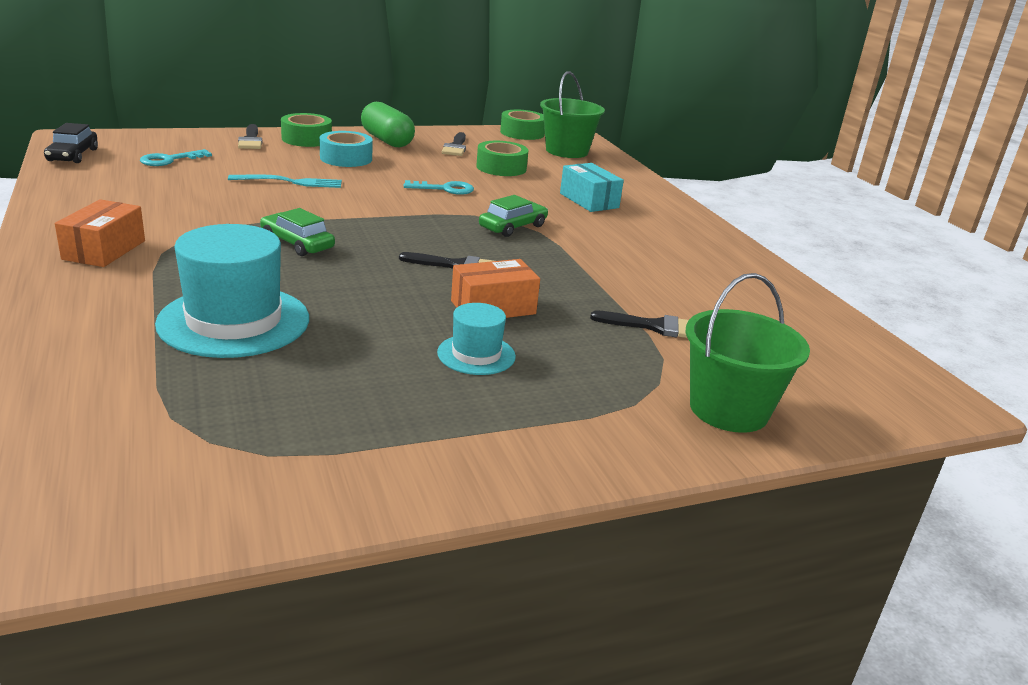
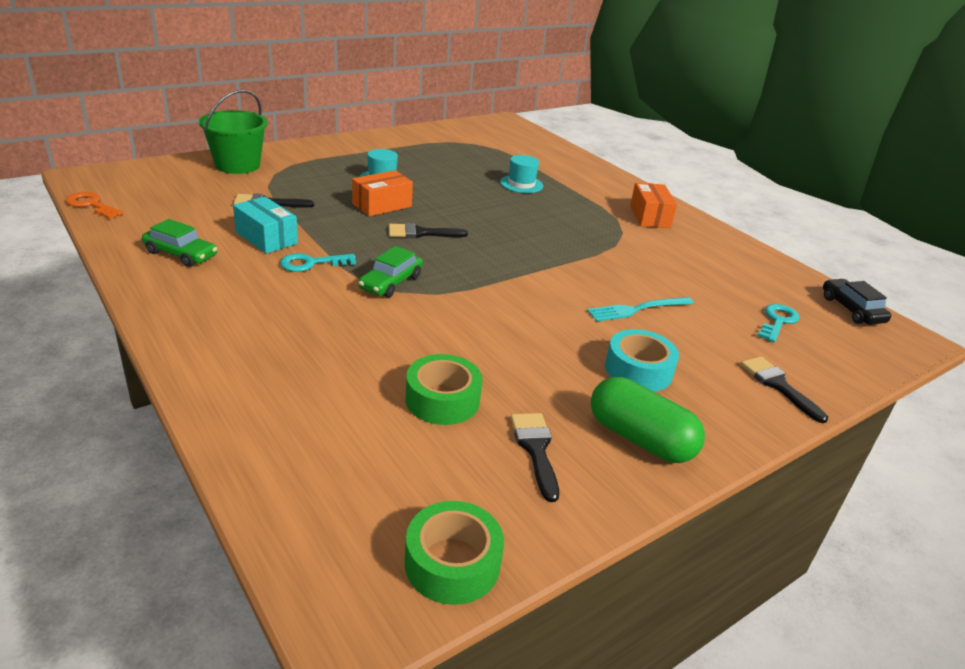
camera: 165 degrees right, 5 degrees up
(234, 321) = (521, 184): turquoise hat -> turquoise hat, size x0.53
(297, 243) = (548, 237): green car -> green car (181, 254)
(306, 139) = (731, 409): green tape -> none
(444, 189) = (486, 331): turquoise key -> turquoise key (311, 263)
(567, 151) = (349, 496): green bucket -> none
(589, 200) = (311, 344): turquoise box -> turquoise box (266, 238)
(881, 347) = (91, 205): none -> orange key

